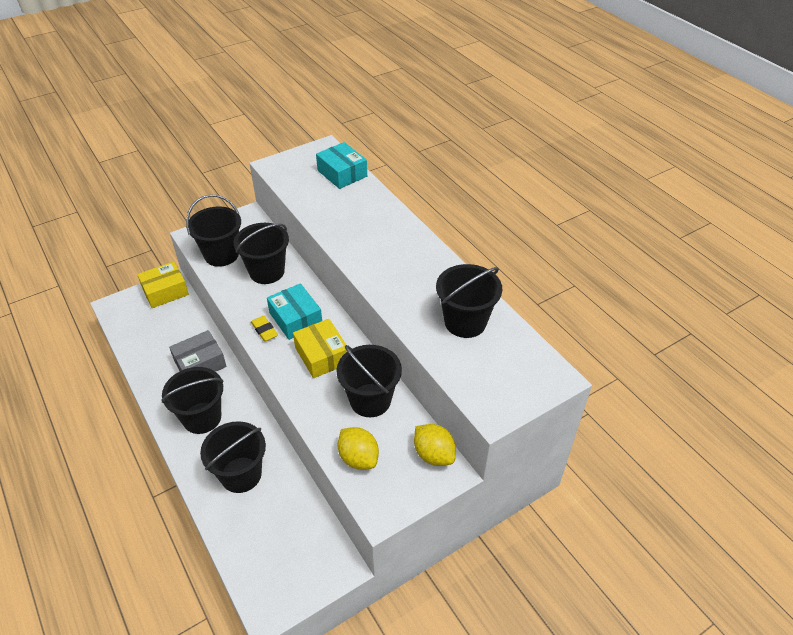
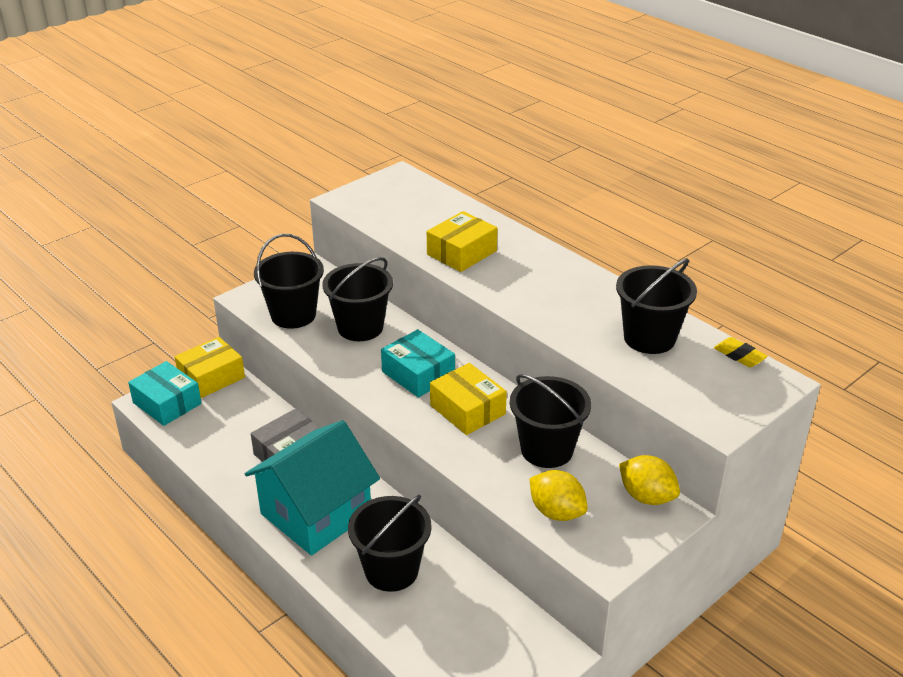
camera: 10 degrees left, 10 degrees down
(202, 418) = (316, 514): black bucket -> turquoise house
(264, 330) = (383, 391): yellow eraser -> yellow eraser (739, 355)
(342, 173) = (434, 200): turquoise box -> turquoise box (167, 403)
(346, 224) = (461, 253): none -> yellow box

